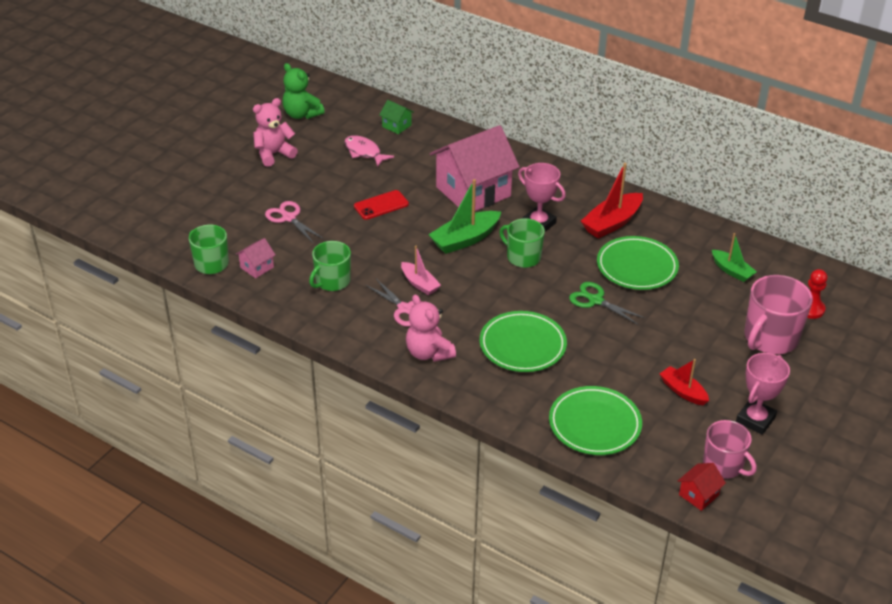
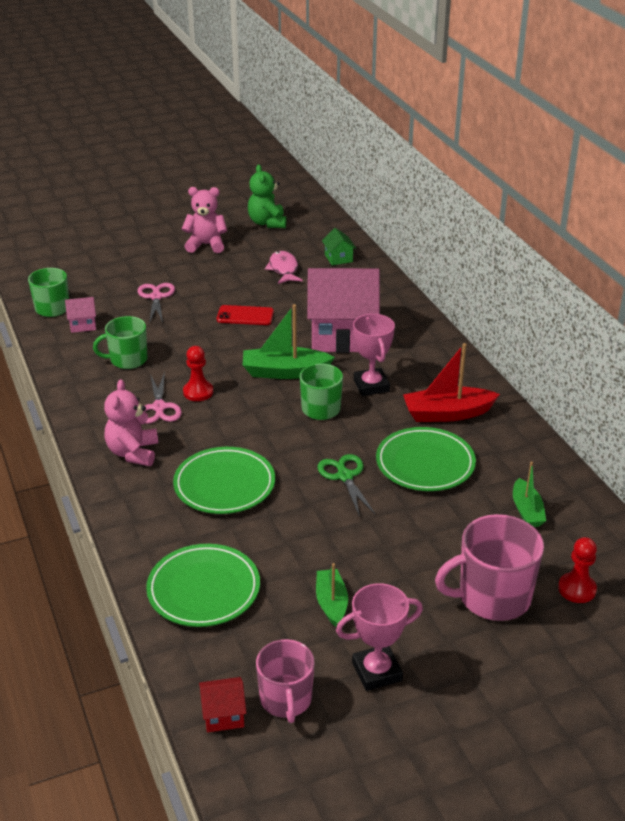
camera: 35 degrees right, 5 degrees down
(419, 284) = (198, 392): pink boat -> red pawn
(683, 391) = (331, 603): red boat -> green boat

